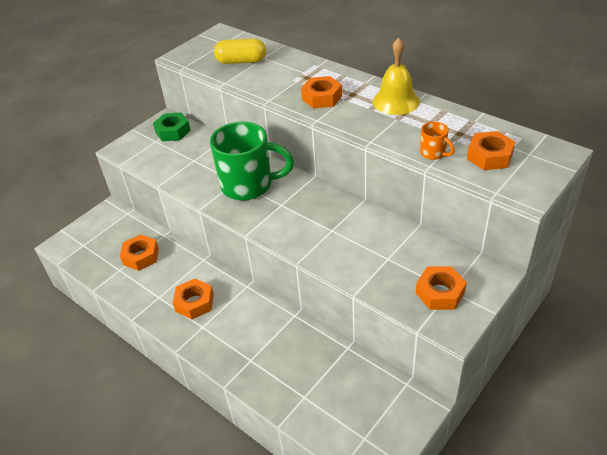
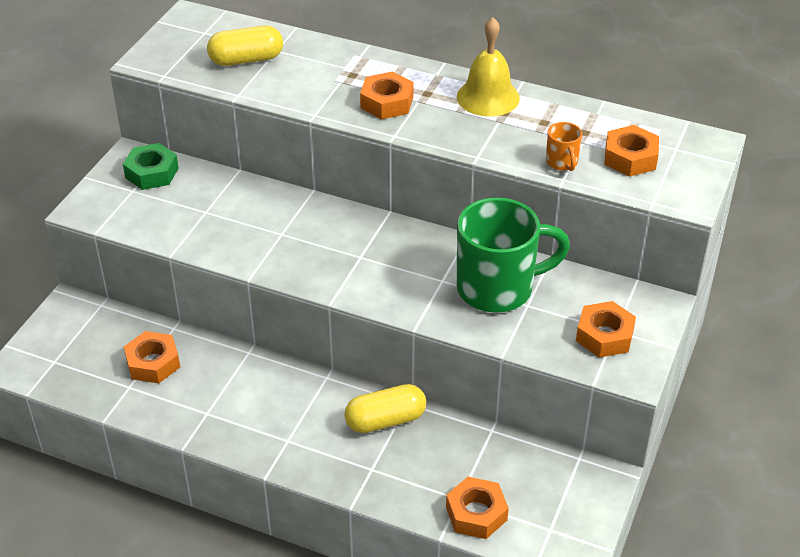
camera: 20 degrees left, 0 degrees up
(194, 303) = (262, 412): orange nut -> orange nut (476, 513)
(249, 185) = (304, 237): green mug -> green mug (498, 288)
(274, 325) = (385, 420): none -> yellow capsule
(433, 153) = (562, 162): orange mug -> orange mug turned 45 degrees clockwise

